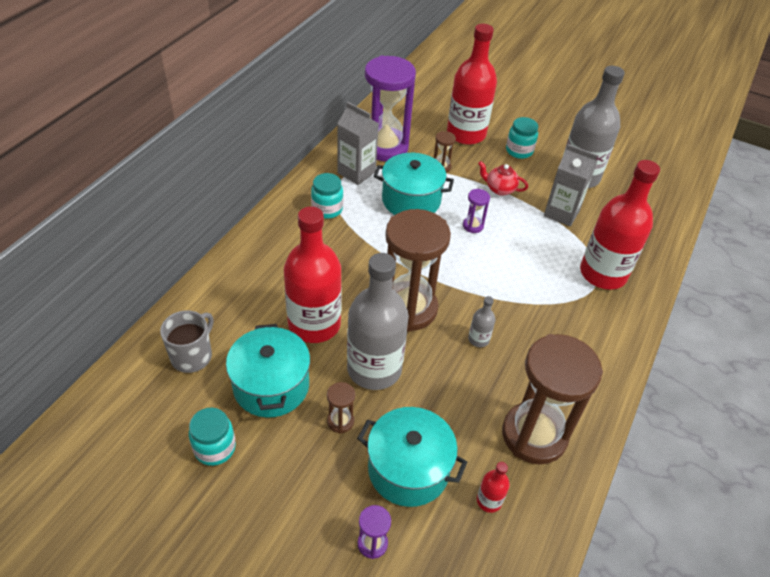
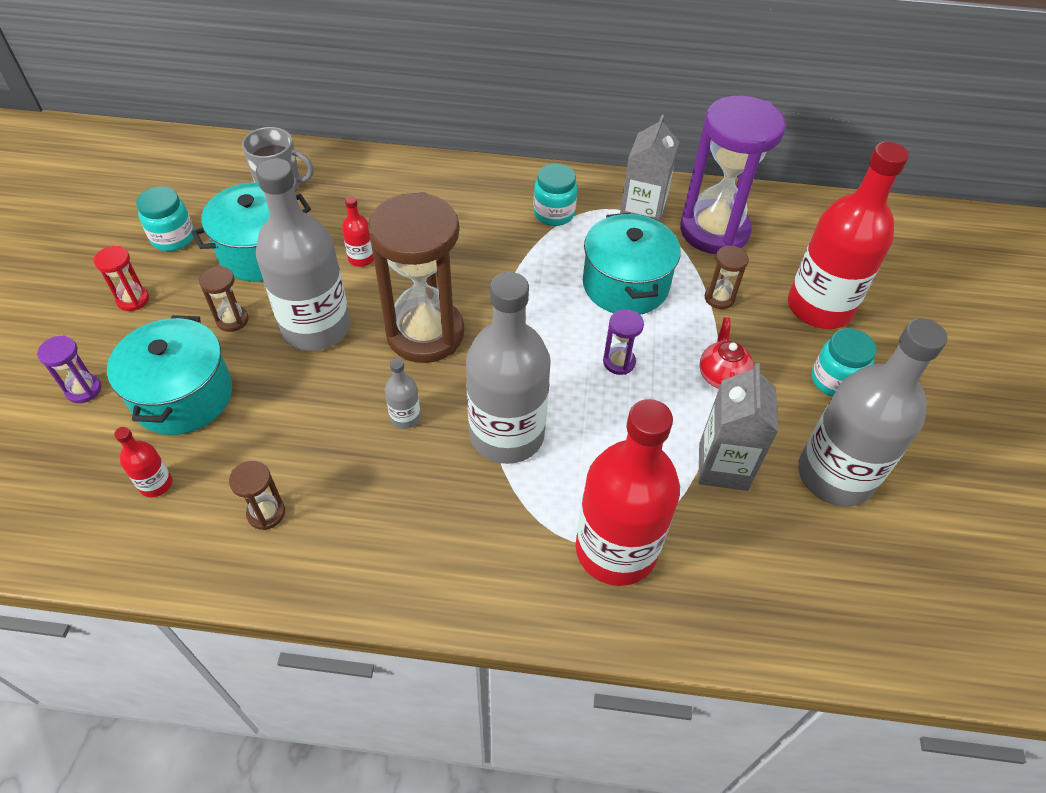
camera: 70 degrees right, 5 degrees up
(280, 491) = (133, 300): none -> red hourglass
(314, 324) = (361, 258): red bottle -> red bottle, size x0.41
(510, 293) = (507, 434): none -> grey bottle
(534, 435) = (266, 513): brown hourglass -> brown hourglass, size x0.41

